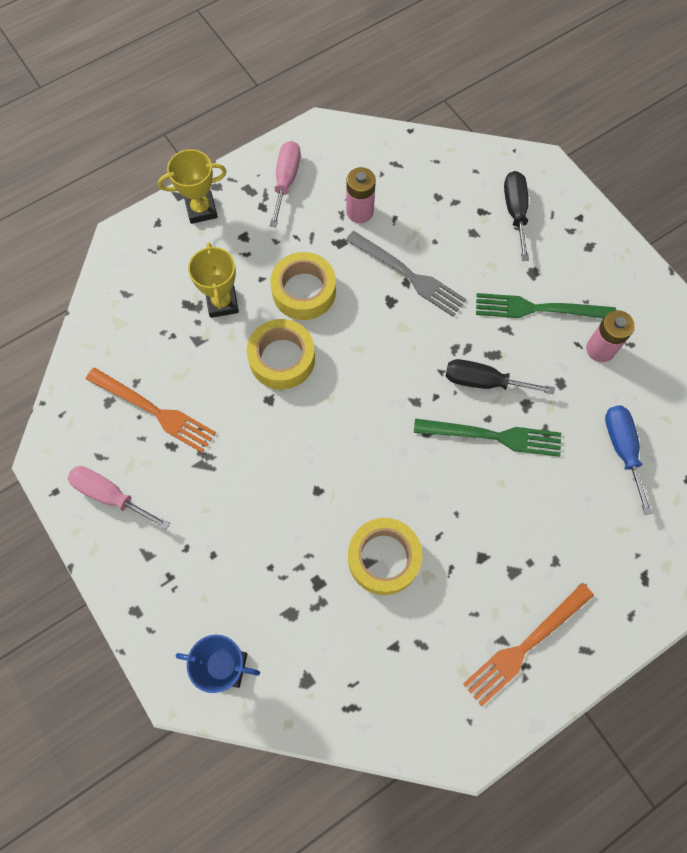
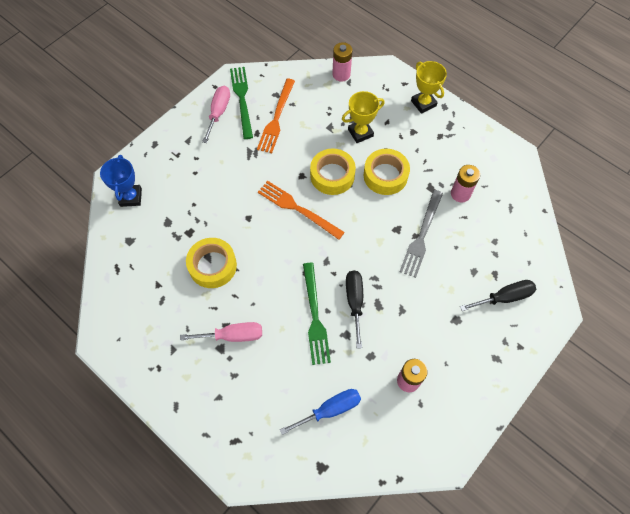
camera: 75 degrees right, 5 degrees down
(107, 300) = (341, 74): none -> pink battery
(286, 181) = (466, 144): pink screwdriver -> pink screwdriver (233, 335)
(525, 645) = (172, 365): orange fork -> orange fork (298, 209)
(539, 309) = (427, 329): green fork -> green fork (242, 99)

